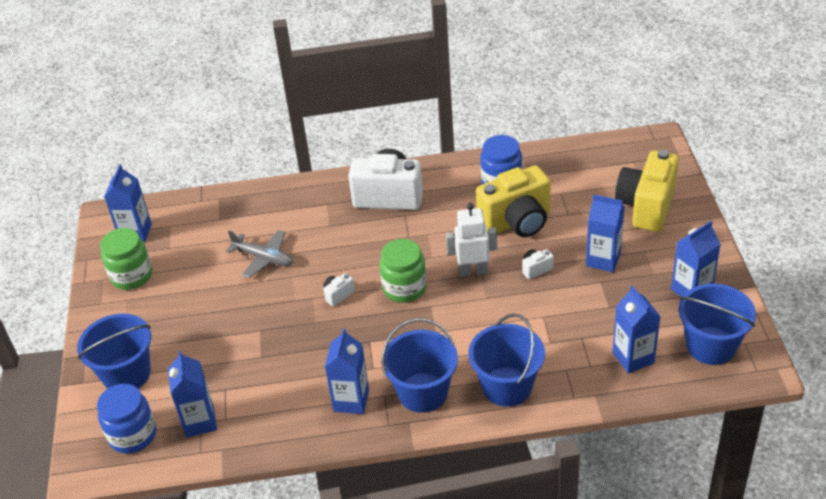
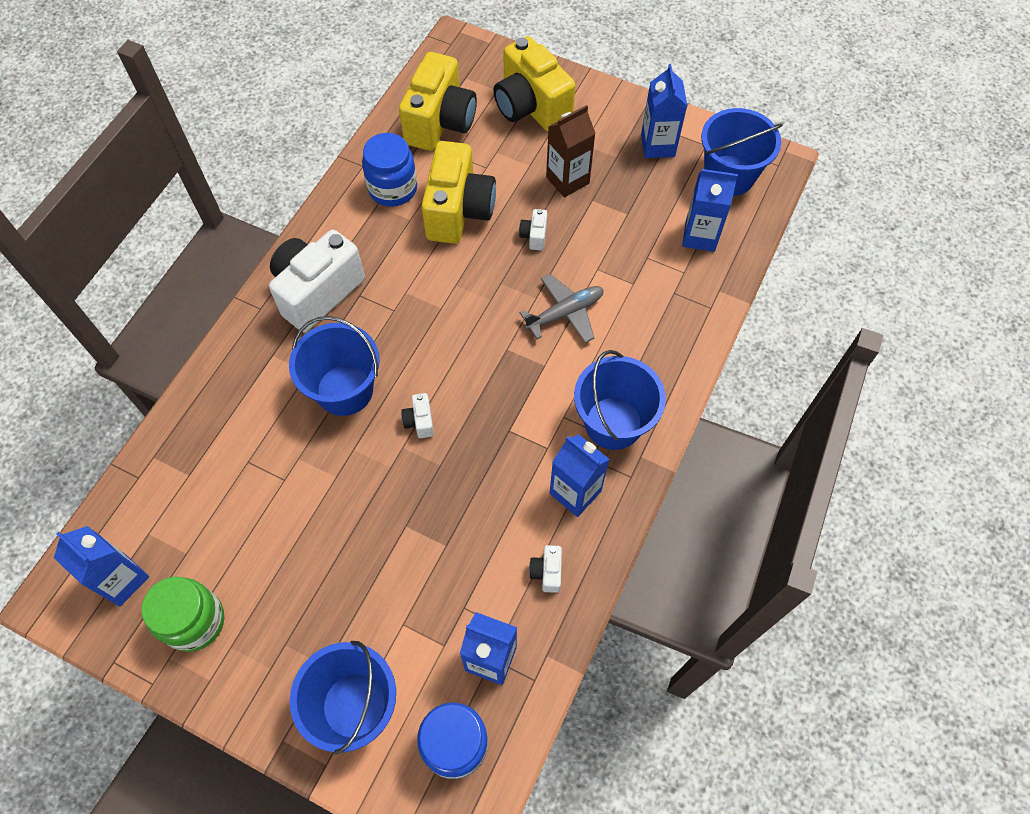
camera: 60 degrees left, 20 degrees up
(264, 258) = (299, 462): grey plane -> grey plane (565, 313)
(280, 417) = (547, 572): none -> white camera
(404, 288) = (463, 357): green jar -> none
(473, 271) = (492, 286): white robot -> none
(507, 386) = (659, 350): blue bucket -> blue bucket (344, 390)
(580, 172) = (440, 123): none -> yellow camera
(603, 260) = (567, 180): blue carton -> brown carton

